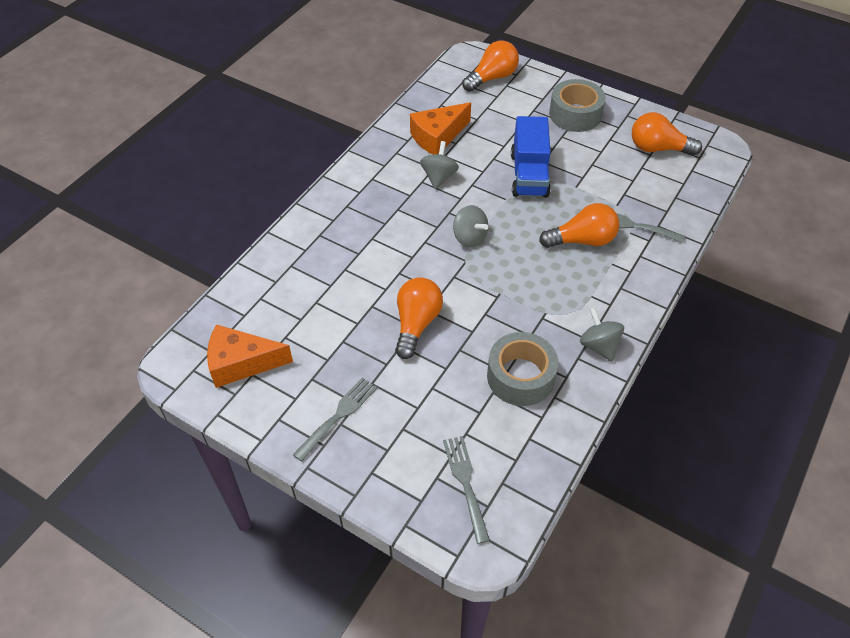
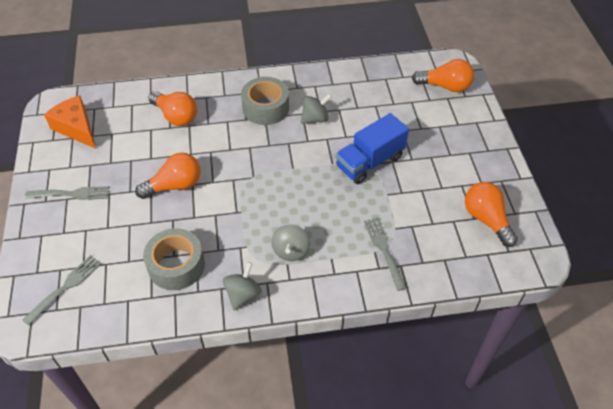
camera: 50 degrees right, 0 degrees up
(437, 137) = (352, 95): orange cheese -> none
(469, 237) = (276, 166): grey spinning top -> grey spinning top (291, 251)
(575, 114) = (463, 151): grey tape -> grey tape (266, 108)
(582, 240) = (336, 228): orange light bulb -> orange light bulb (176, 116)

